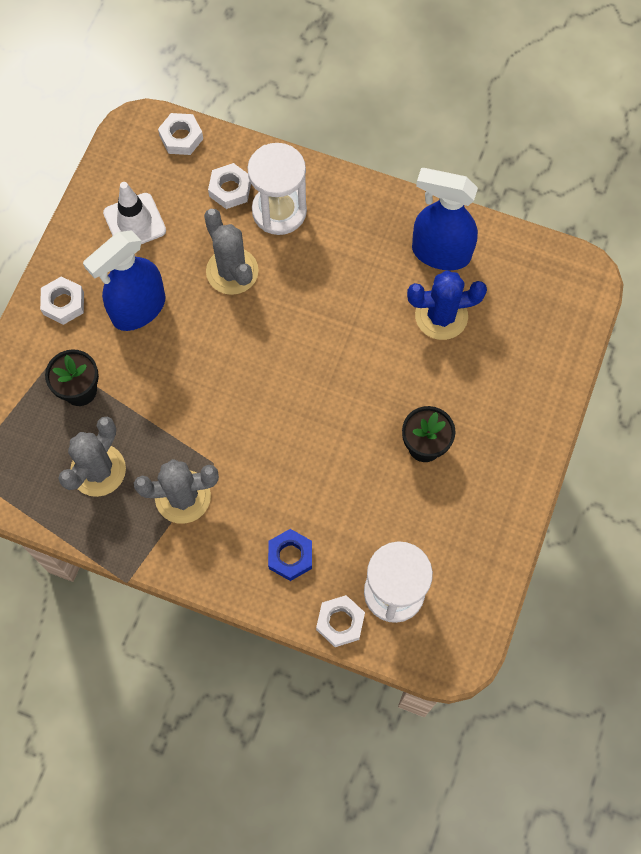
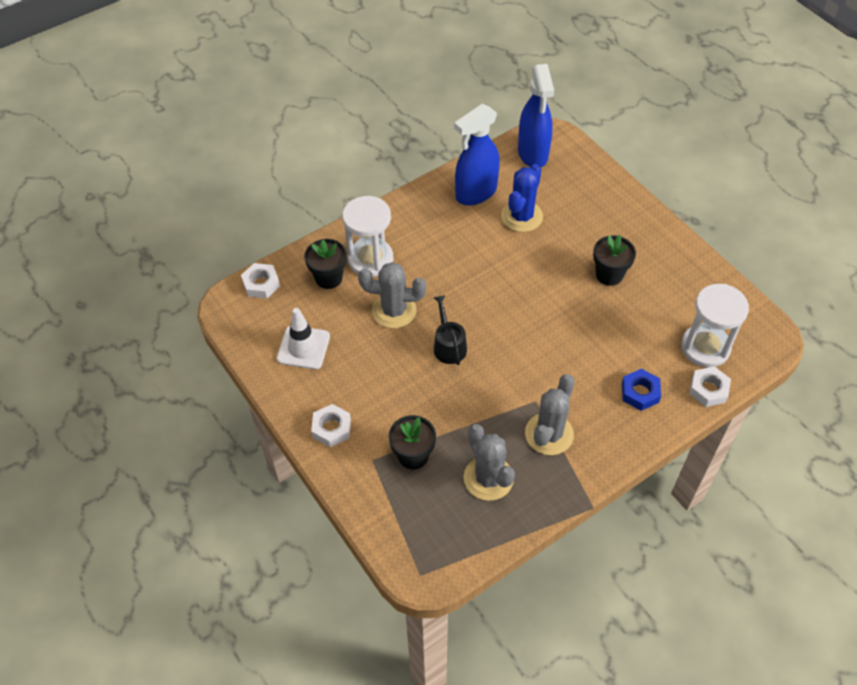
camera: 55 degrees left, 15 degrees down
(138, 309) = (377, 383): blue spray bottle -> blue spray bottle (533, 154)
(224, 345) = (448, 345): none -> black watering can
(230, 189) = (328, 278): white nut -> black flower pot

